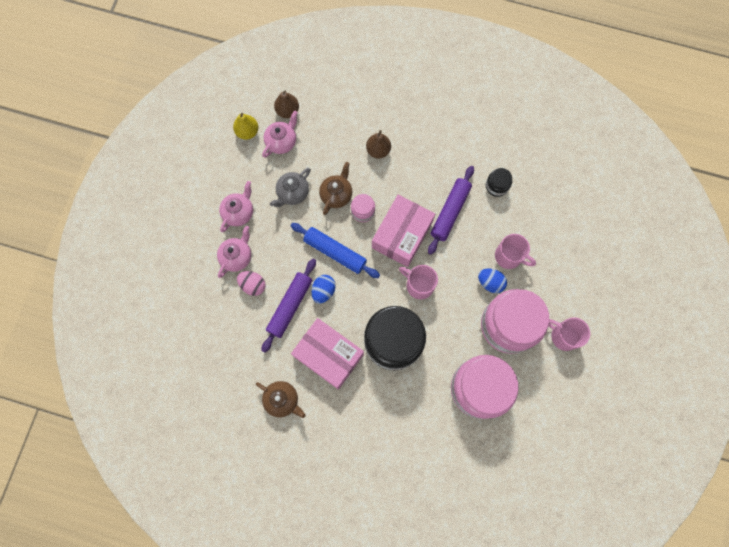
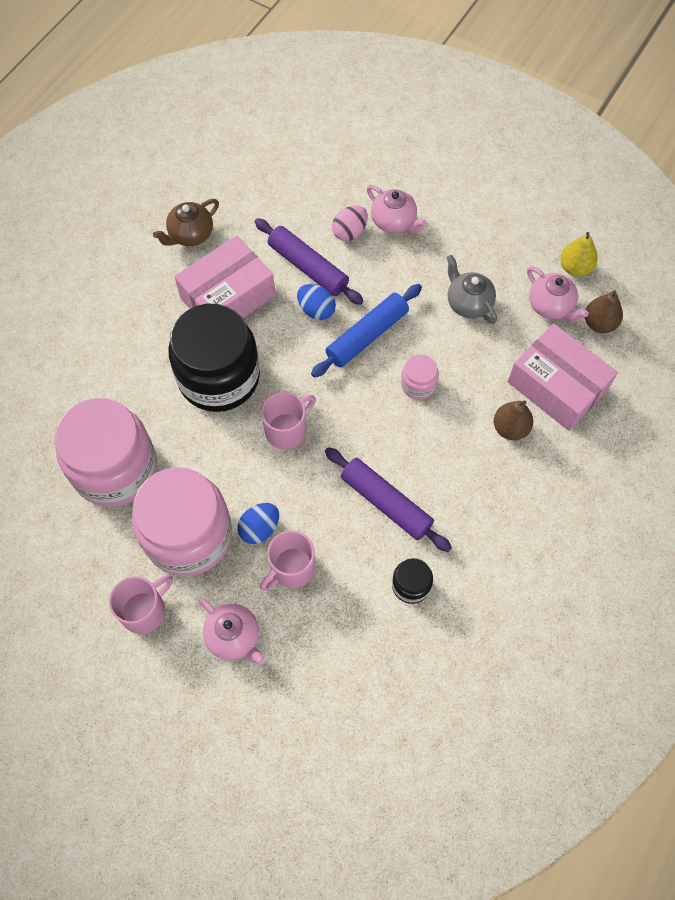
camera: 105 degrees right, 10 degrees down
(239, 212) = (455, 235): pink teapot -> pink teapot (234, 637)
(336, 195) = (452, 357): brown teapot -> none
(402, 235) = (368, 427): pink box -> pink box (557, 386)

